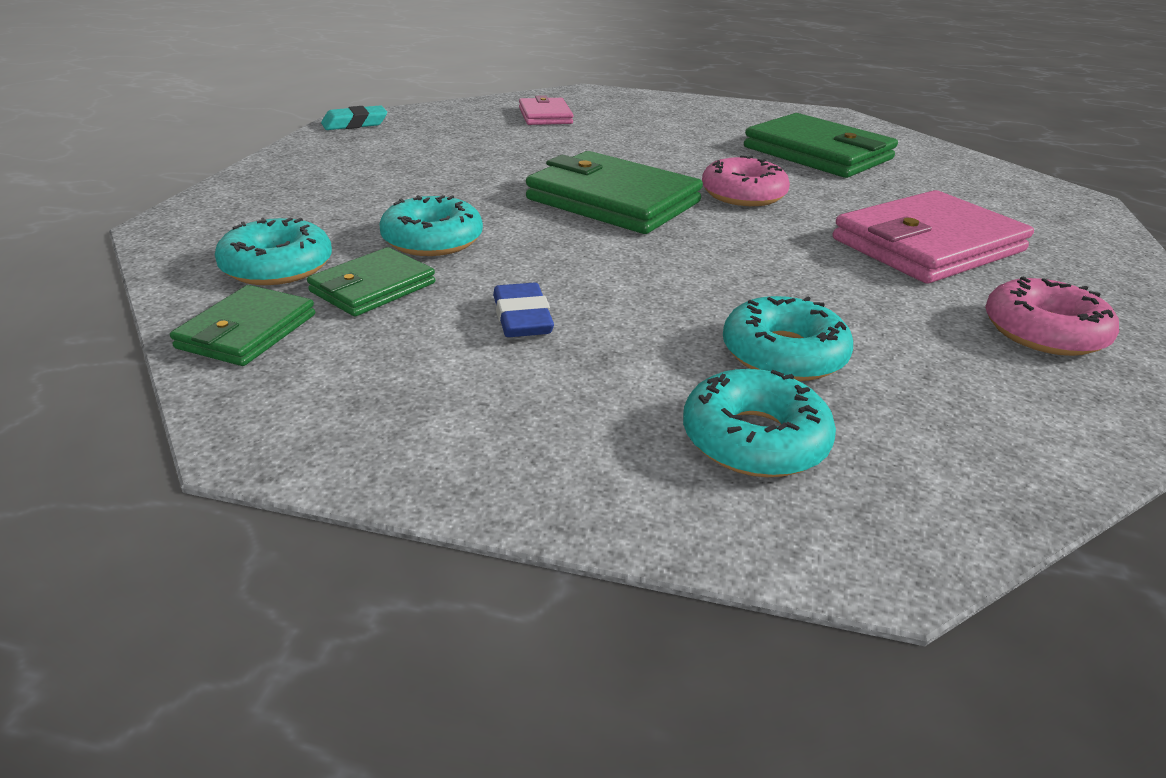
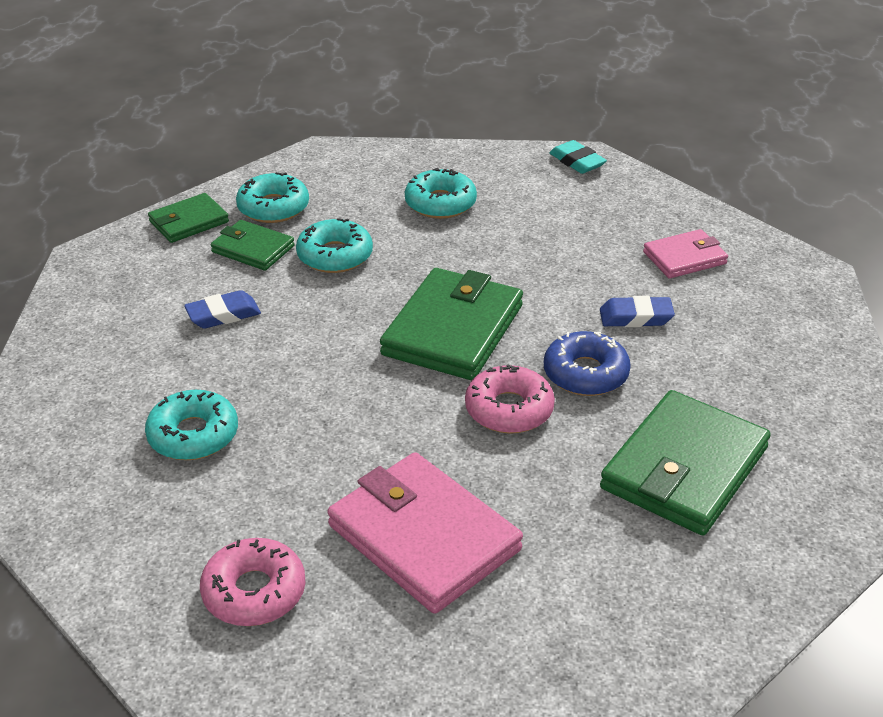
camera: 80 degrees right, 5 degrees up
(247, 331) = (189, 222): green wallet -> green wallet turned 45 degrees counterclockwise
(622, 140) = (636, 317): none -> blue eraser
(696, 164) = (585, 373): none -> blue donut
(754, 439) = (91, 422): turquoise donut -> turquoise donut (440, 203)

